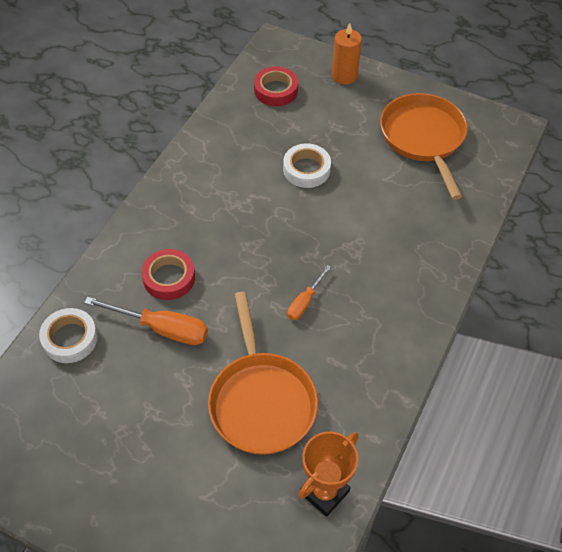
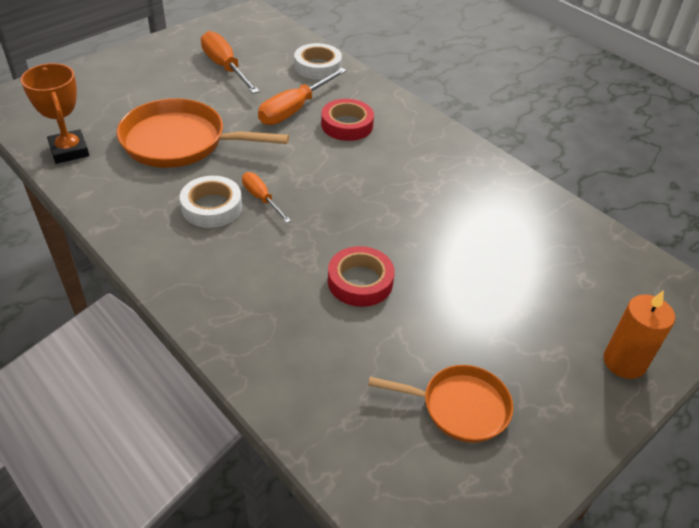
camera: 110 degrees right, 10 degrees down
(107, 427) = (225, 67): none -> orange screwdriver
(276, 90) = (603, 276): red tape -> red tape (360, 281)
(306, 169) = (446, 259): white tape -> white tape (212, 207)
(423, 138) = (459, 407): orange pan -> orange pan, size x0.61

